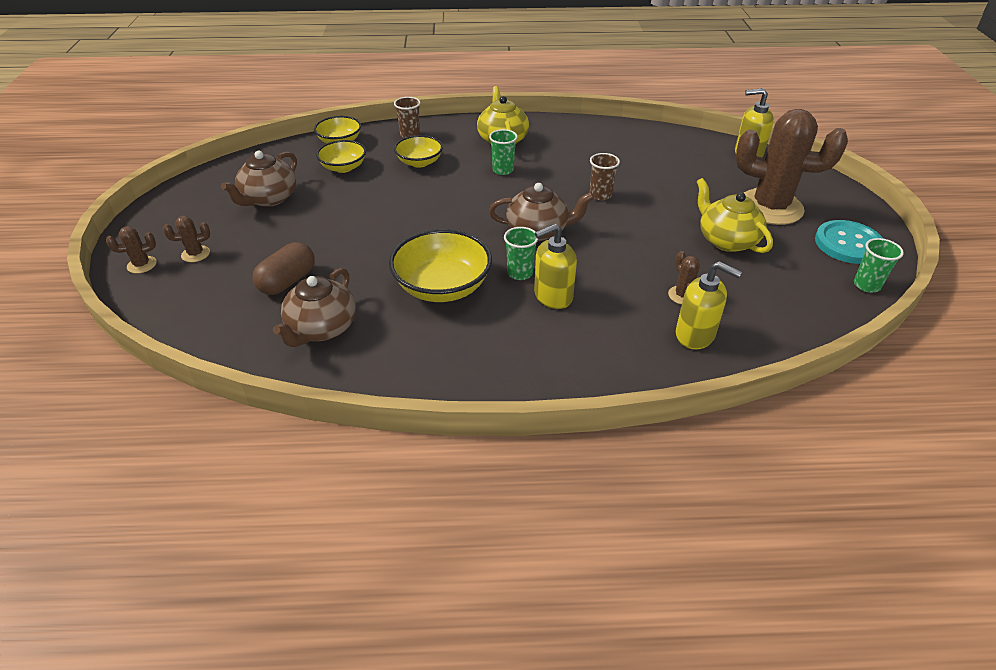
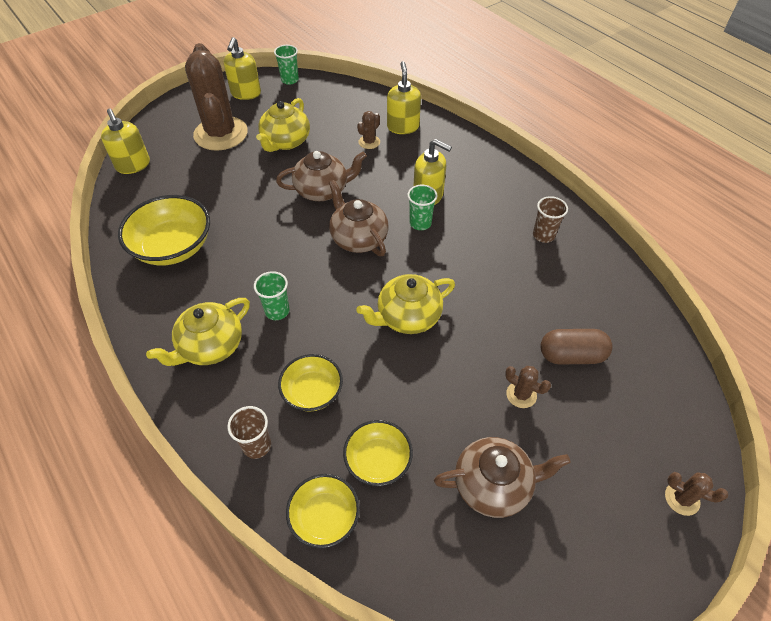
camera: 125 degrees left, 10 degrees up
(195, 254) = (622, 465): brown cactus -> brown cactus (521, 395)
(321, 328) = (585, 294): brown teapot -> brown teapot (322, 190)
(427, 221) = (407, 317): none -> yellow teapot
(442, 287) = (477, 256): yellow bowl -> yellow bowl (173, 247)
(600, 195) = (272, 225): brown cup -> brown cup (543, 235)
(848, 244) = (246, 93): turquoise button -> yellow soap dispenser

